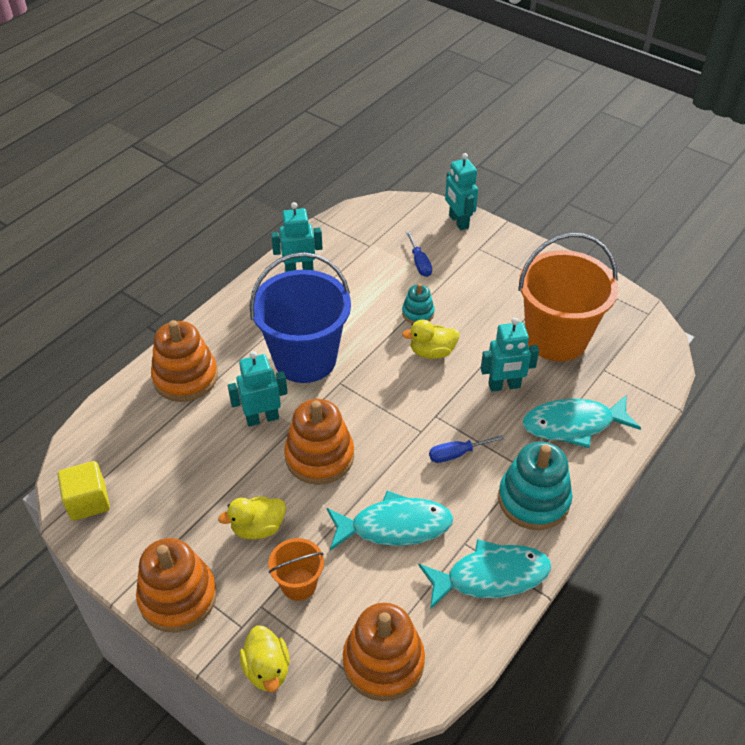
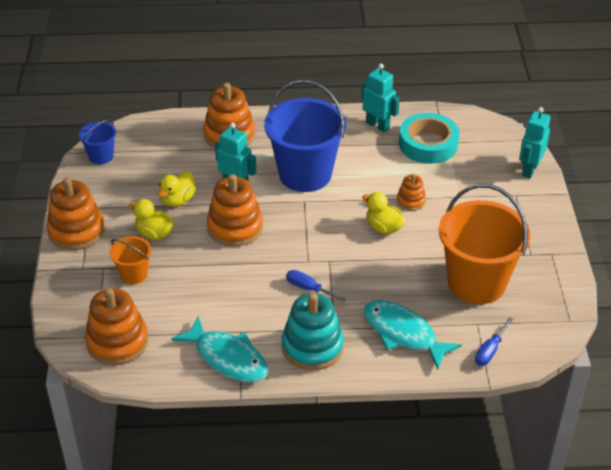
camera: 50 degrees right, 5 degrees down
(88, 501) = (101, 156): yellow cube -> blue bucket
(267, 669) = (66, 295): yellow duck -> yellow duck (178, 200)
(360, 256) = (428, 144): none -> turquoise tape
(395, 526) = (219, 292): turquoise fish -> none
(418, 313) = (411, 201): turquoise stacking toy -> orange stacking toy
(419, 263) = (460, 174): blue screwdriver -> blue screwdriver (490, 351)
(504, 386) = (396, 279): turquoise robot -> none

